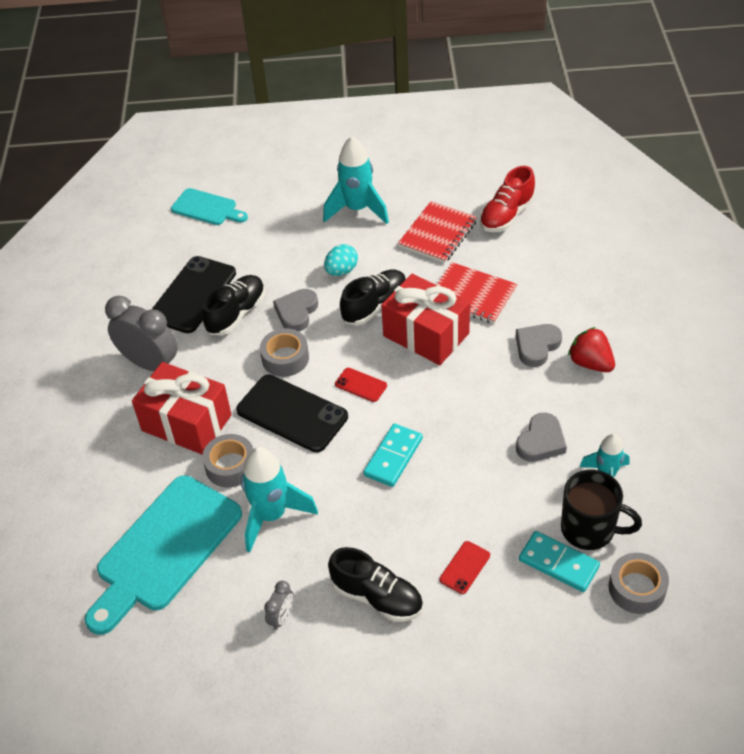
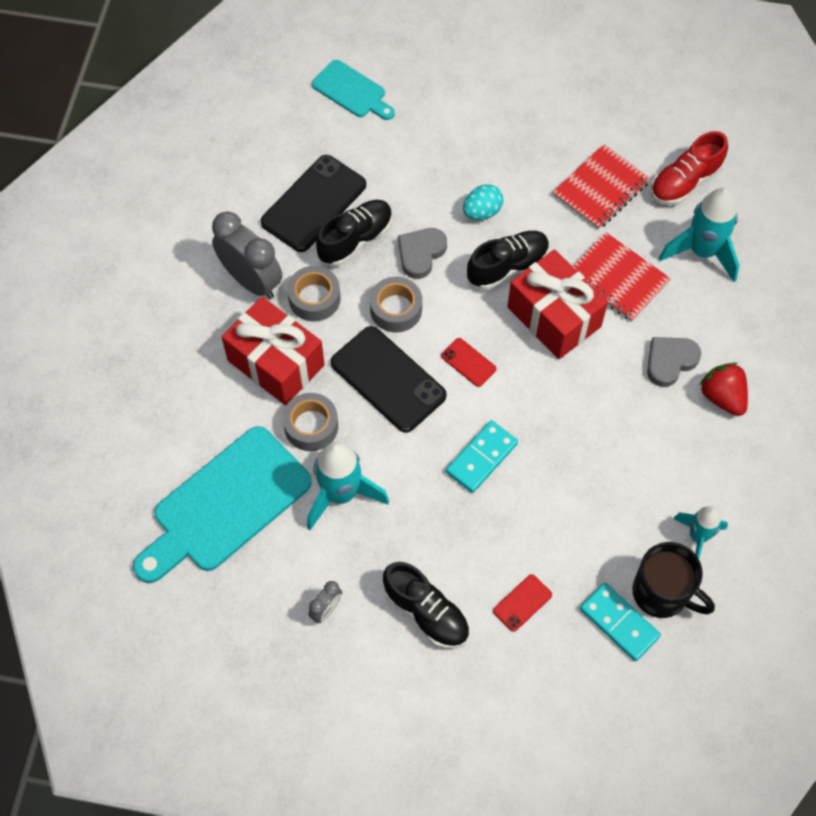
camera: 10 degrees right, 15 degrees up
(357, 209) = (519, 133): turquoise rocket -> turquoise rocket (702, 252)
(541, 441) = (641, 478): grey heart -> none
(637, 588) = (690, 671): grey tape -> grey tape (314, 298)

